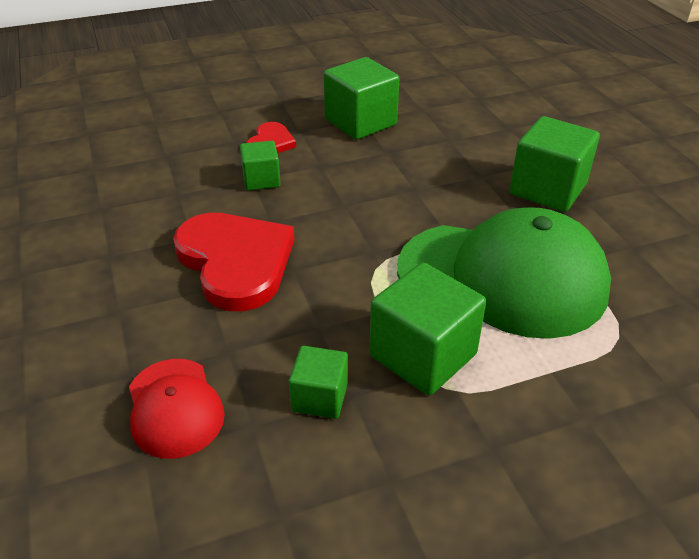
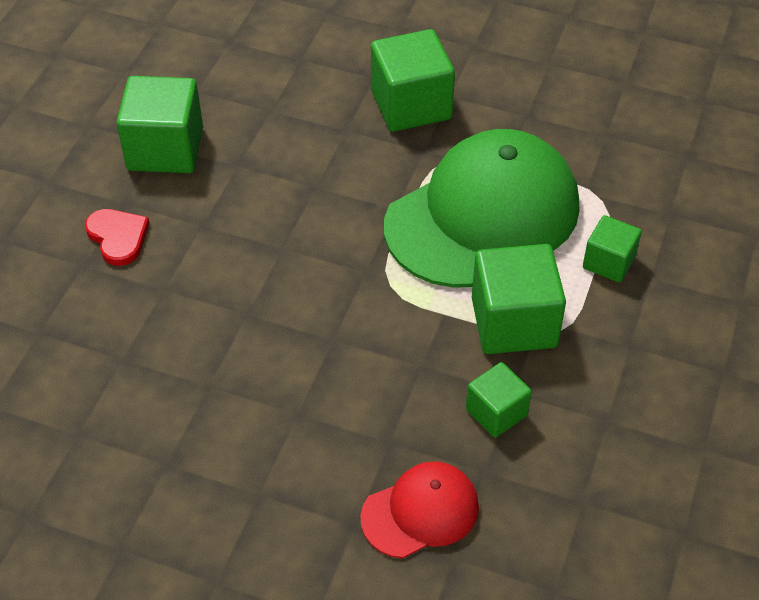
camera: 50 degrees left, 10 degrees up
(174, 408) = (420, 512): red cap -> red cap turned 45 degrees counterclockwise
(235, 262) = (280, 373): red heart -> none
(261, 180) = (174, 282): green cube -> green cube (608, 262)

